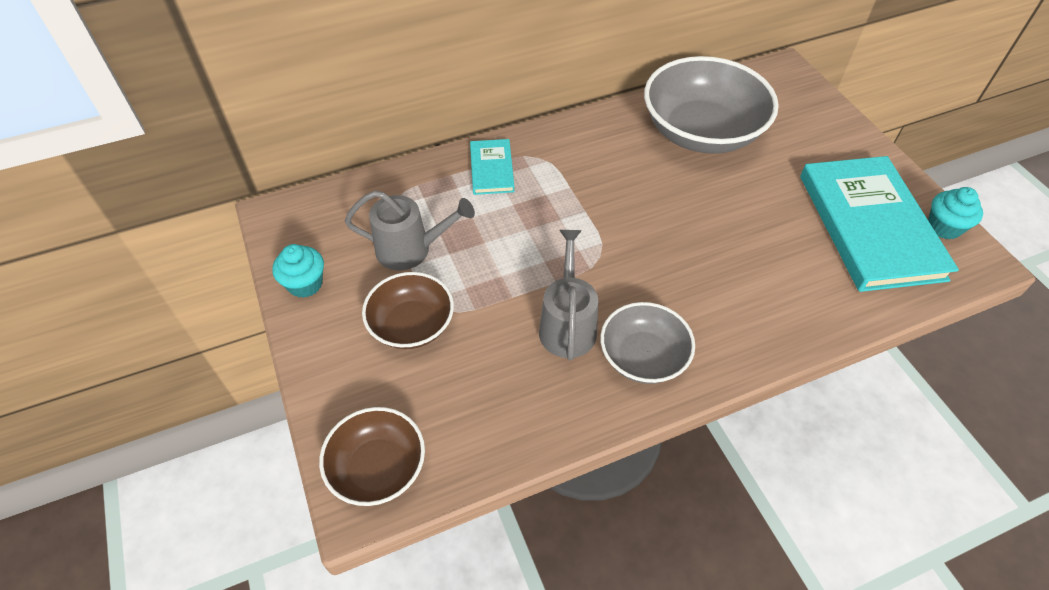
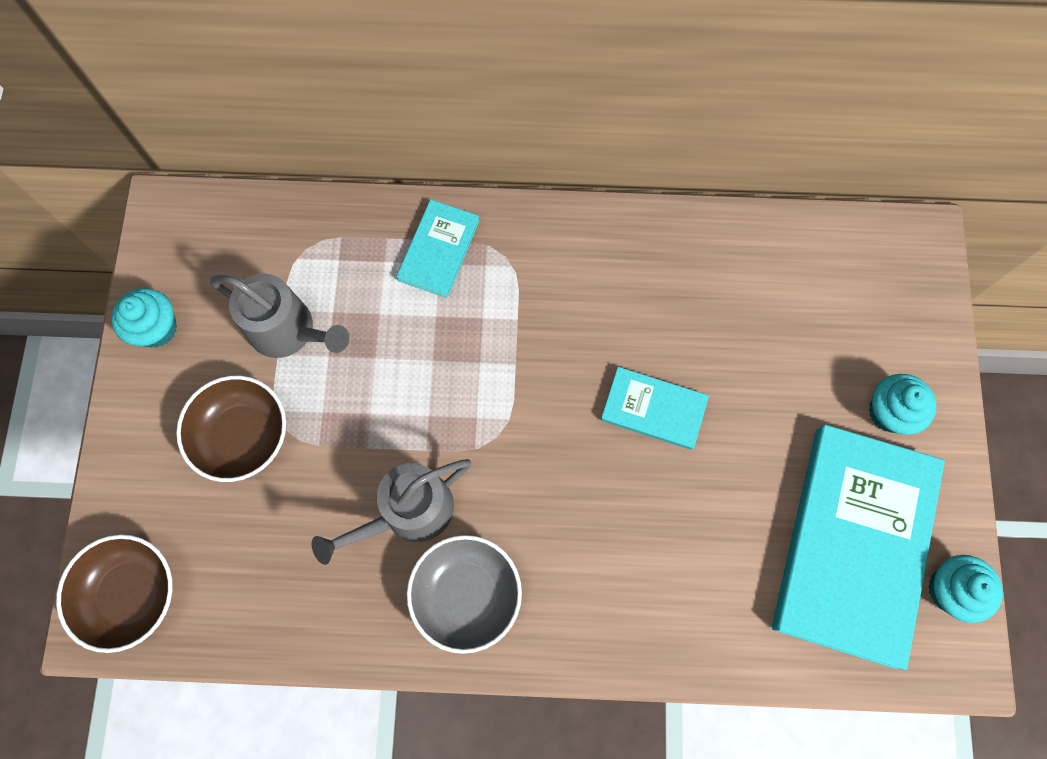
camera: 25 degrees right, 20 degrees up
(567, 324) = (408, 513): grey watering can -> grey watering can turned 150 degrees counterclockwise
(693, 202) = (653, 409): none -> turquoise book
(701, 132) = (734, 302): grey bowl -> none
(834, 153) = (889, 412): none -> turquoise cupcake

